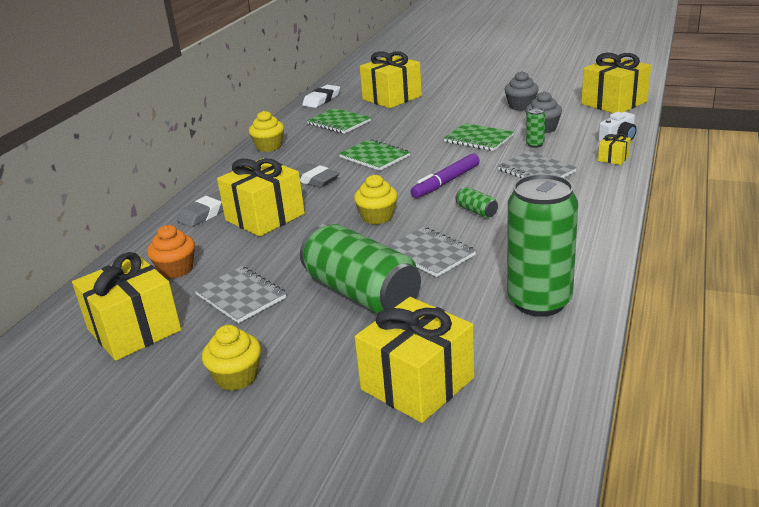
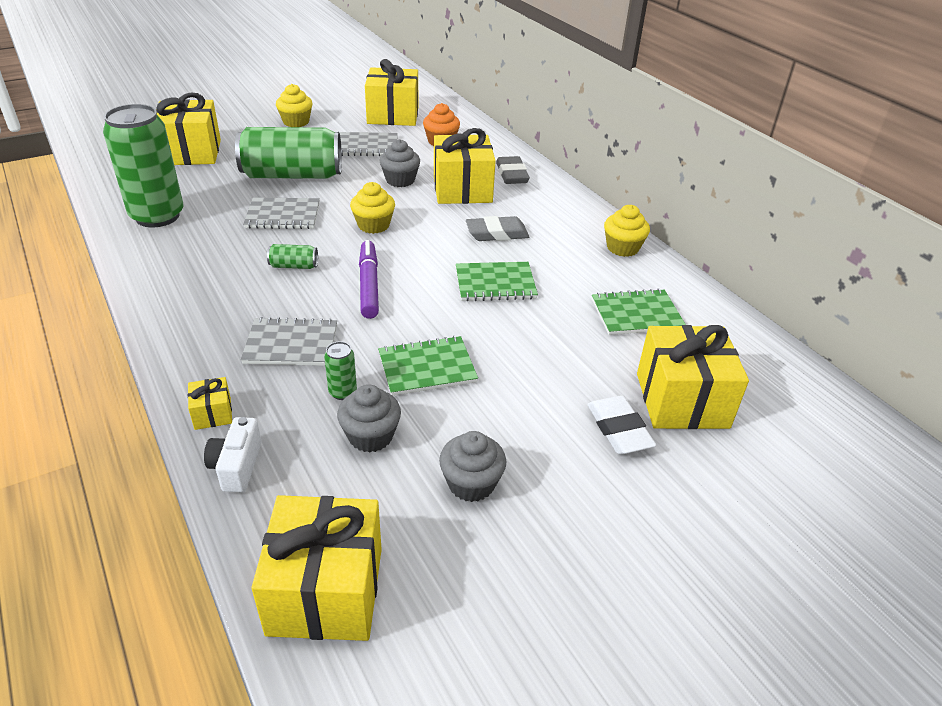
camera: 125 degrees right, 10 degrees up
(289, 245) = (400, 180): none -> grey cupcake
(322, 100) = (752, 345): white eraser -> white eraser (619, 429)

